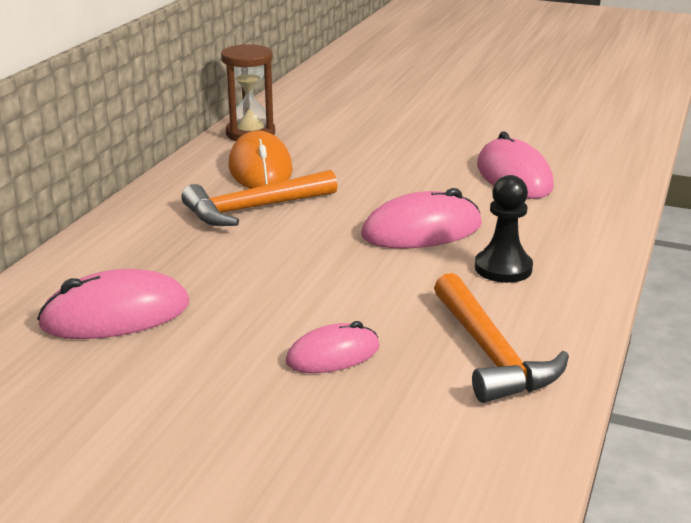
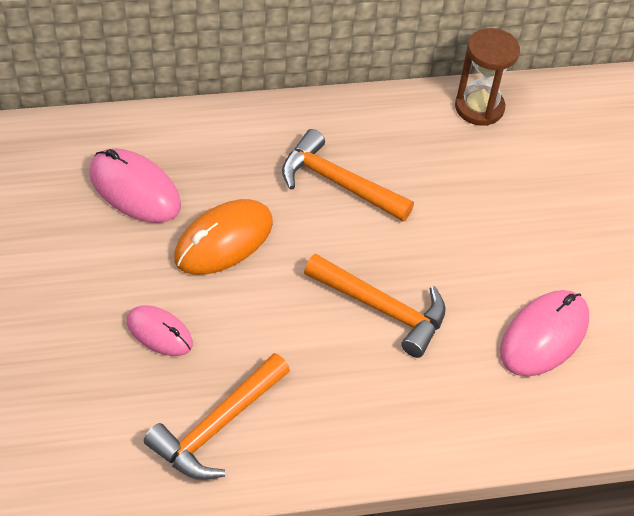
camera: 55 degrees right, 25 degrees up
(260, 168) = (414, 150): orange mouse -> orange mouse (224, 240)
(421, 230) = (382, 309): pink mouse -> orange hammer
(503, 268) = (354, 389): black pawn -> none

